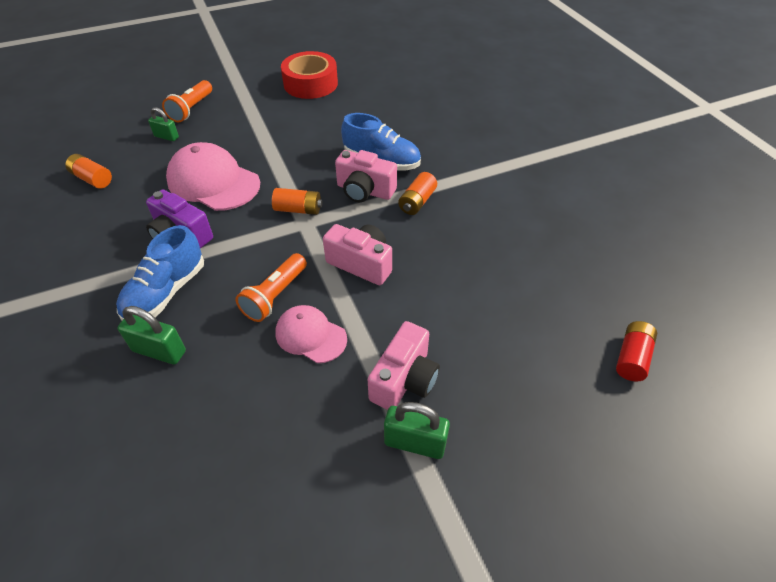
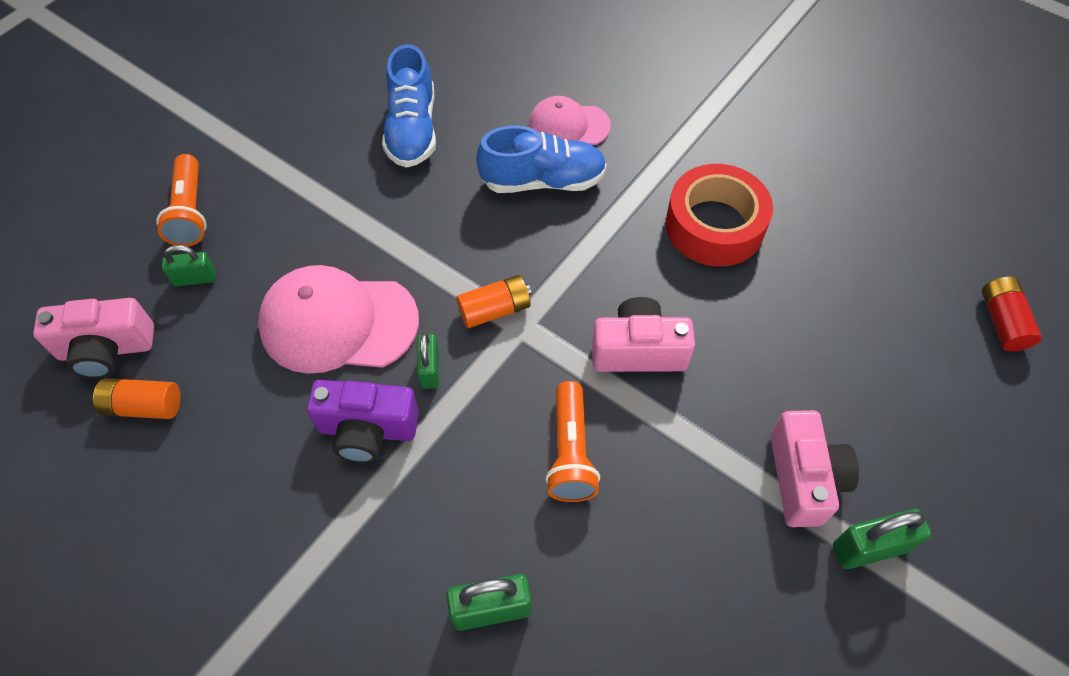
camera: 30 degrees left, 10 degrees up
(166, 292) = (425, 524): blue shoe -> blue shoe (412, 130)
(238, 222) = (430, 369): none -> green padlock
(310, 84) = (338, 89): red tape -> red tape (714, 226)
(310, 335) = (657, 482): pink cap -> pink cap (568, 126)
(364, 191) = (558, 239): pink camera -> pink camera (106, 349)
(417, 202) = (636, 225): orange battery -> none

